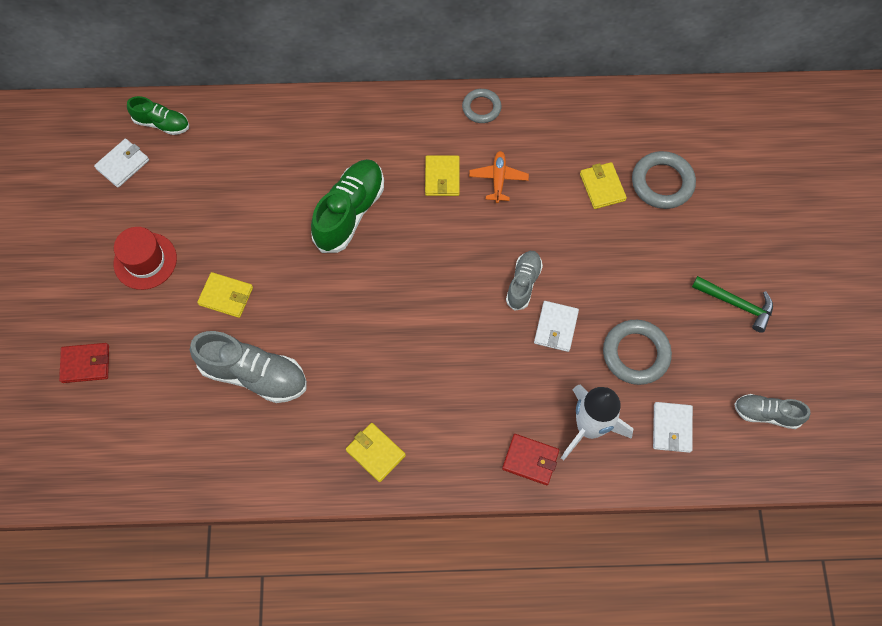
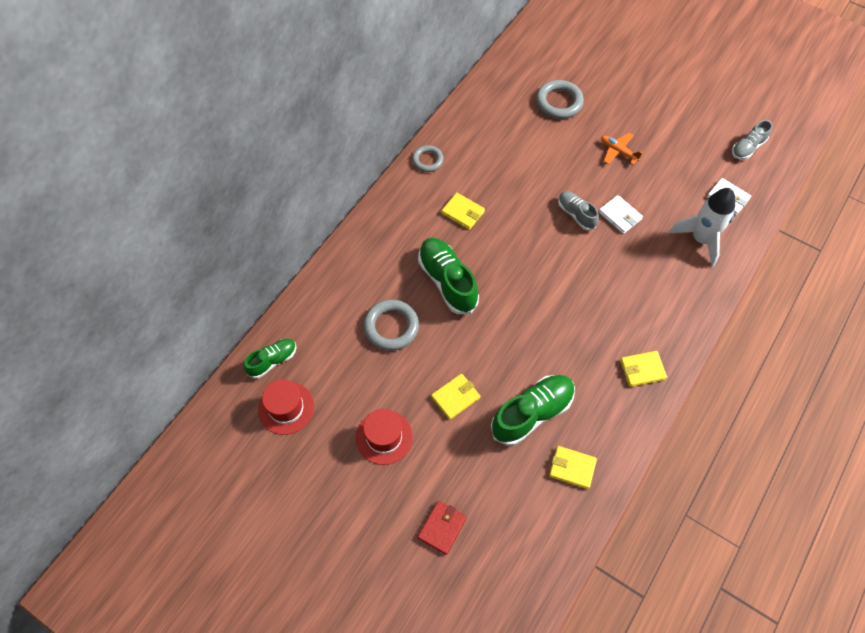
camera: 55 degrees left, 5 degrees down
(123, 164) = (286, 408): white wallet -> red hat
(254, 374) = (532, 413): grey shoe -> green shoe
(498, 179) = (489, 183): orange plane -> orange plane (618, 151)
(530, 460) = (703, 284): red wallet -> none
(602, 187) = (538, 133): yellow wallet -> yellow wallet (572, 468)
(636, 354) = (666, 186): grey ring -> grey ring (391, 327)
(736, 304) = (667, 118): green hammer -> none

